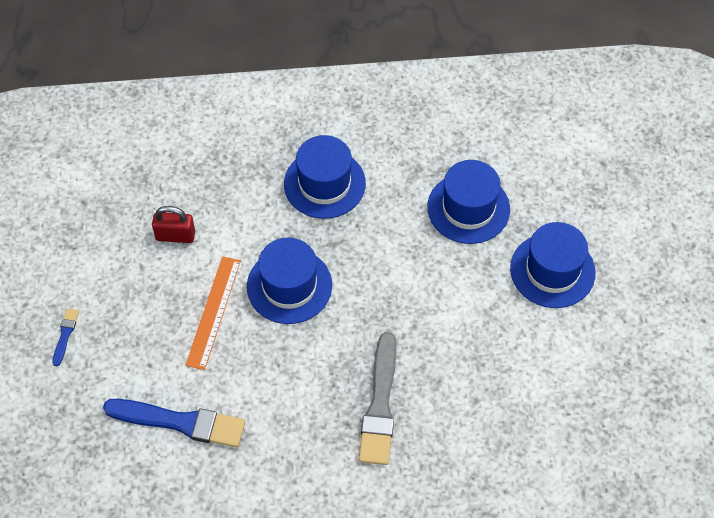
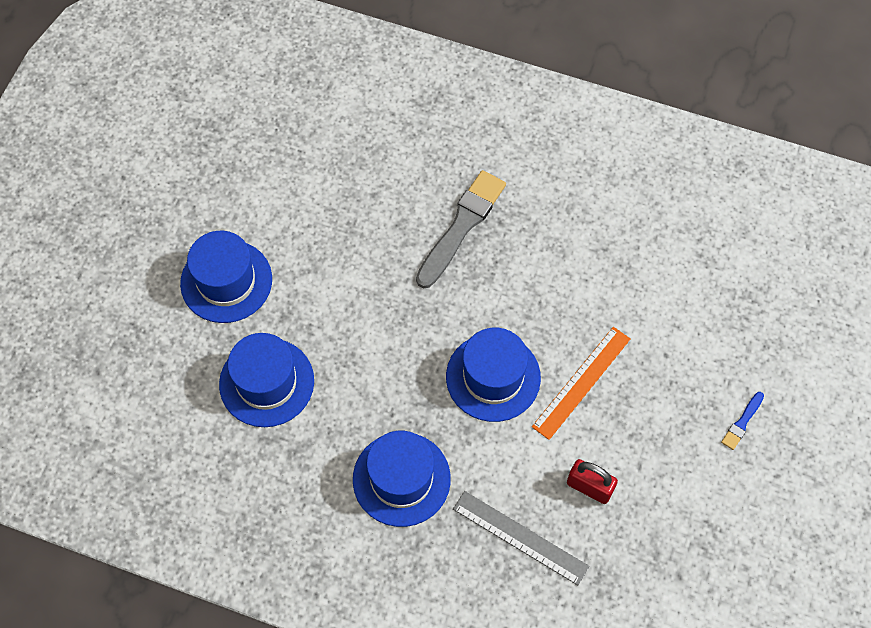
camera: 155 degrees left, 5 degrees up
(180, 422) = (655, 287): blue brush -> none
(215, 180) = (520, 537): none -> grey ruler

